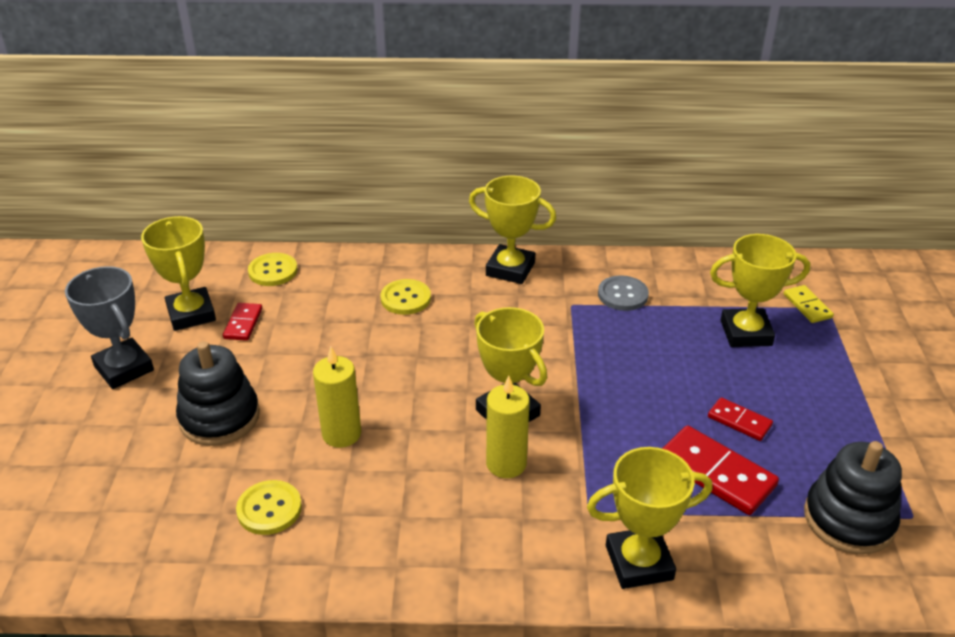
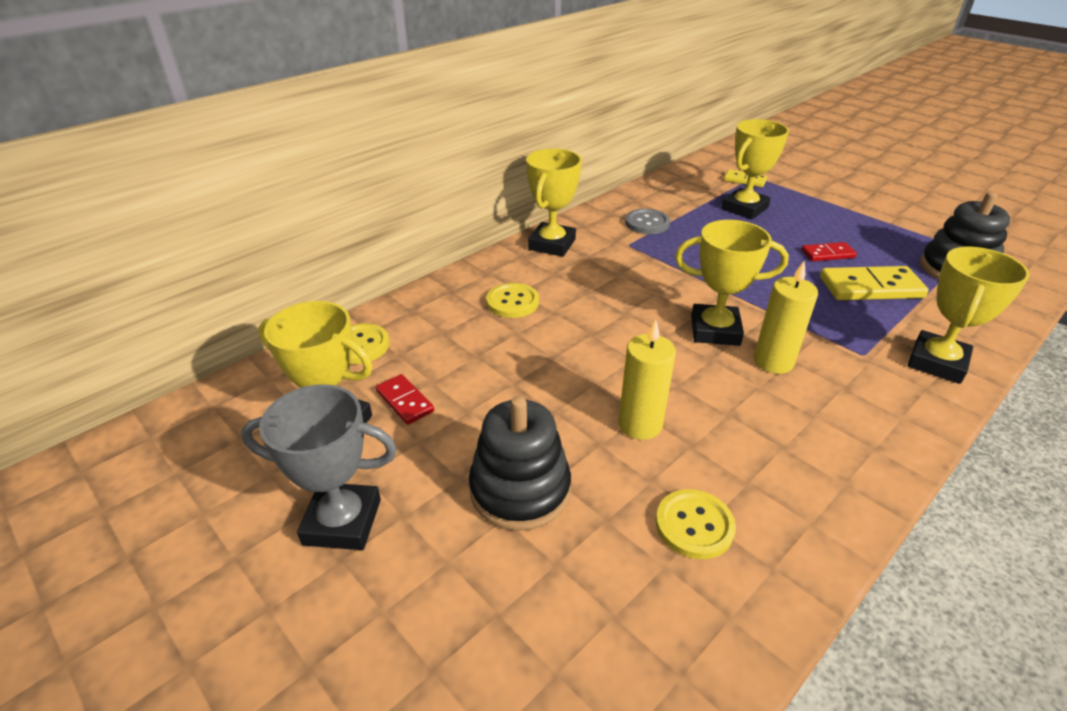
camera: 45 degrees left, 0 degrees up
(510, 269) = (552, 244): yellow trophy -> yellow trophy turned 45 degrees counterclockwise
(715, 473) = (870, 287): red domino -> yellow domino

